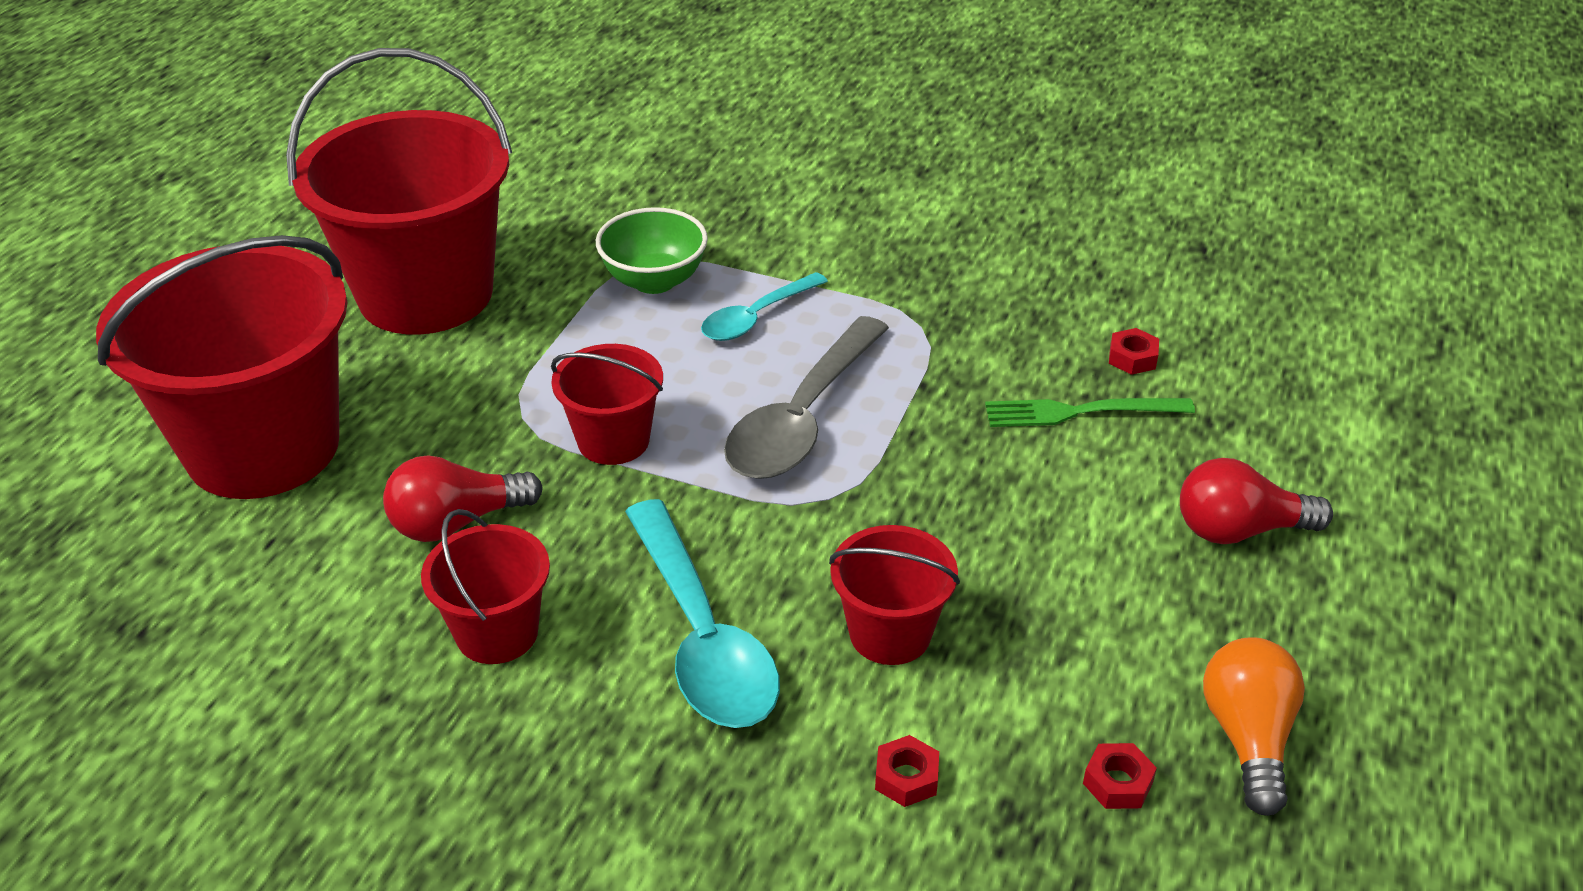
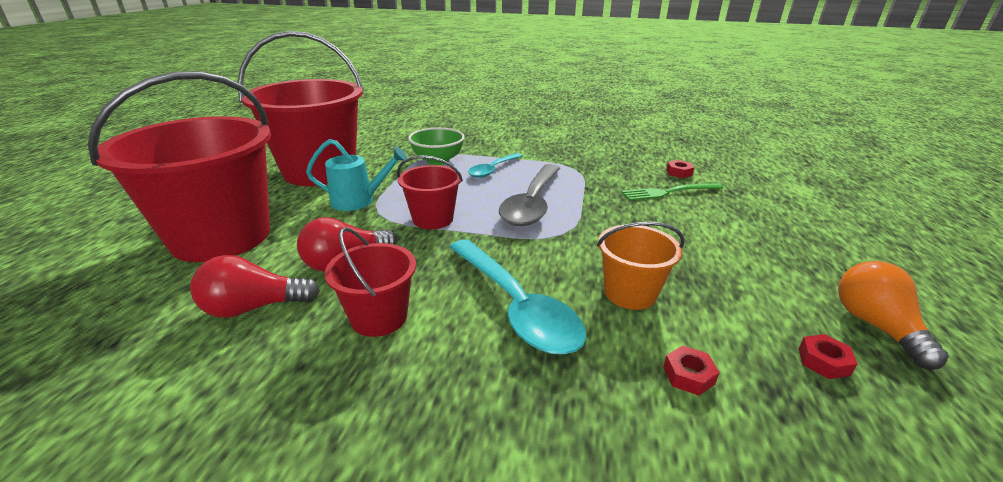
camera: 10 degrees left, 10 degrees down
(491, 382) = (359, 201): none -> turquoise watering can
(890, 633) = (630, 293): red bucket -> orange bucket
(1239, 530) = (781, 230): red light bulb -> red light bulb (254, 307)

